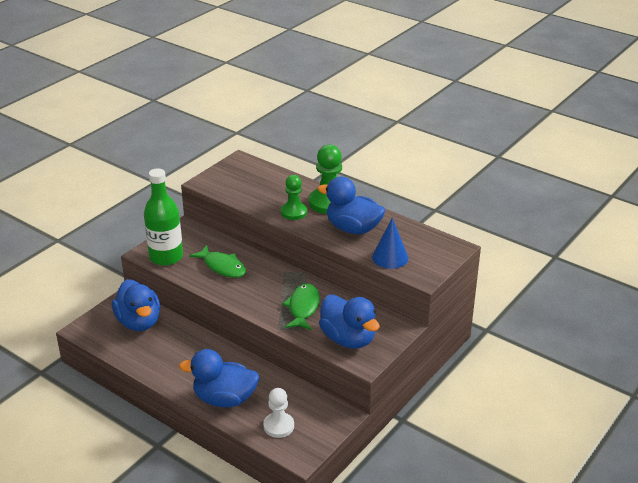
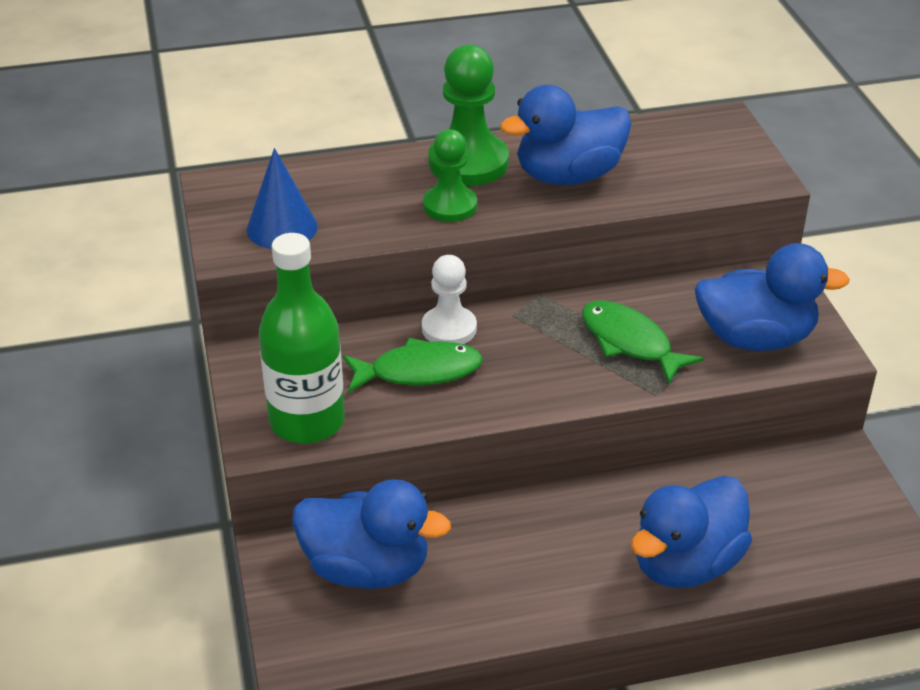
camera: 50 degrees left, 5 degrees up
(278, 426) = (808, 535): white pawn -> white pawn (449, 328)
(390, 257) = (683, 181): blue cone -> blue cone (282, 228)

